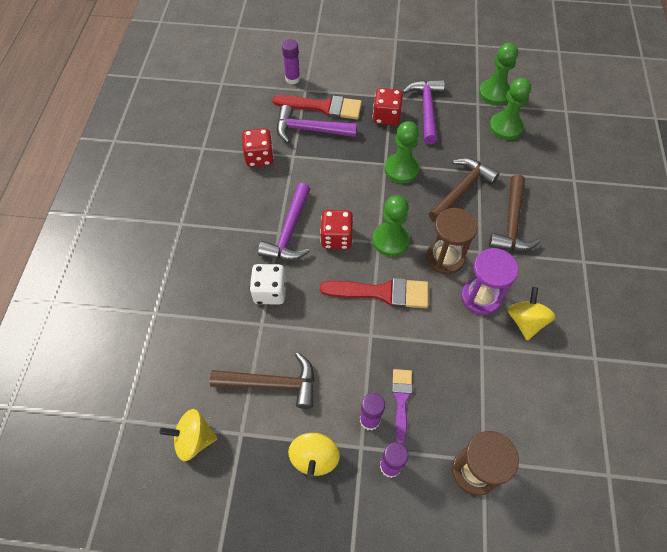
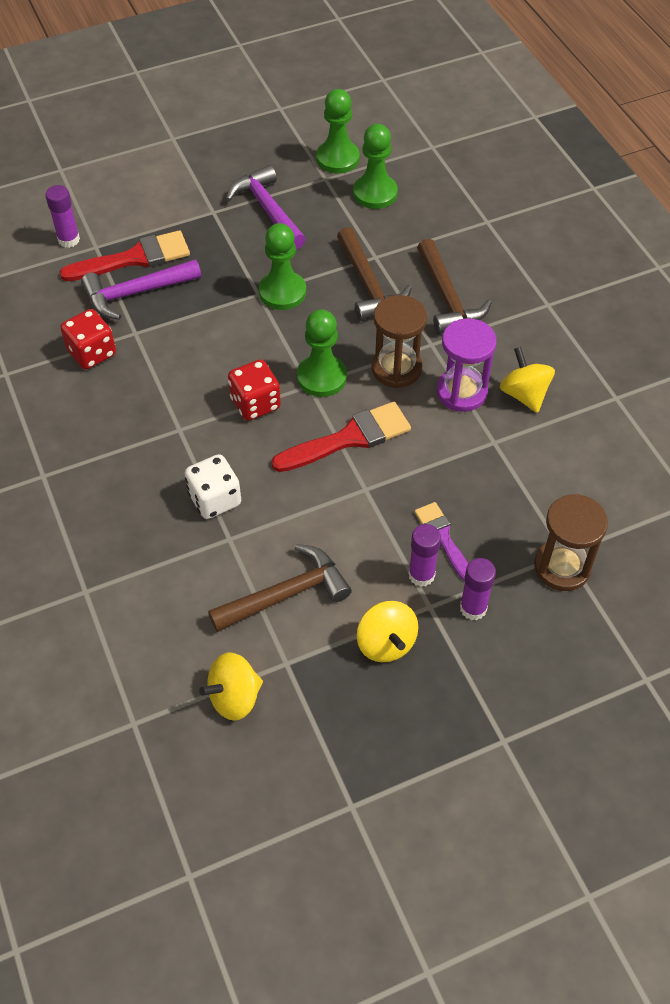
camera: 30 degrees left, 5 degrees down
(289, 232) = (192, 422): purple hammer -> none
(386, 117) = (223, 238): red dice -> none
(462, 190) = (368, 285): brown hammer -> brown hammer turned 150 degrees clockwise

